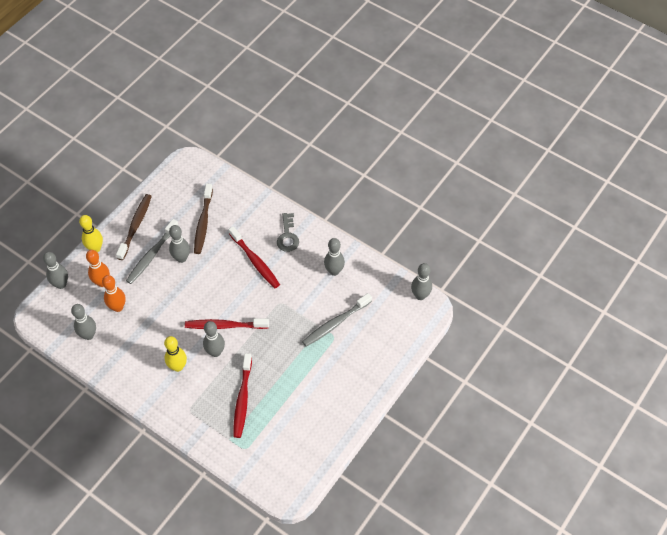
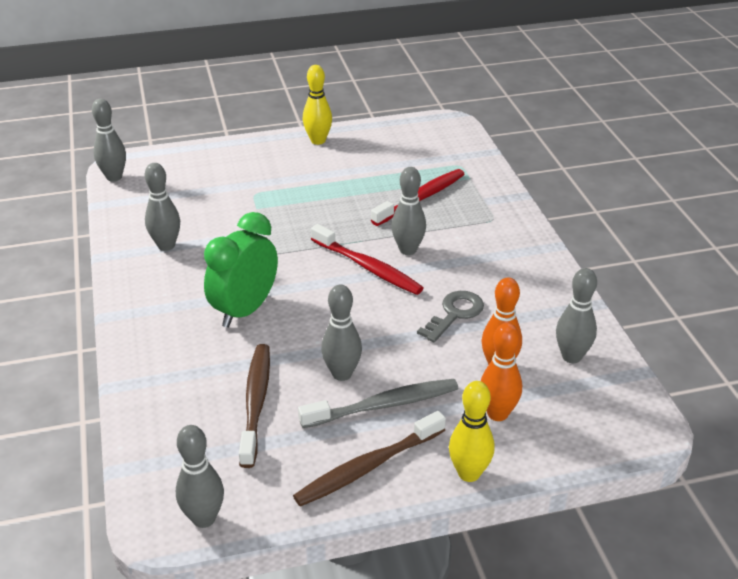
camera: 140 degrees left, 20 degrees down
(61, 284) = (571, 451): grey bowling pin -> grey bowling pin (204, 518)
(178, 366) = (470, 261): yellow bowling pin -> yellow bowling pin (318, 141)
(203, 223) = (256, 402): brown toothbrush -> brown toothbrush turned 45 degrees counterclockwise
(255, 261) = (245, 310): red toothbrush -> green clock
(288, 236) = (165, 313): grey key -> grey key (454, 314)
(335, 323) = (236, 203): grey toothbrush -> none

